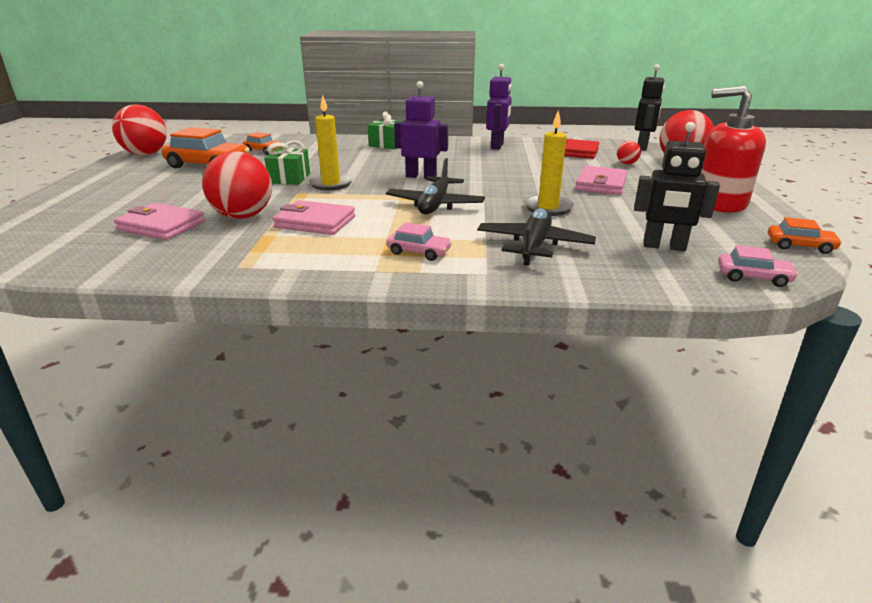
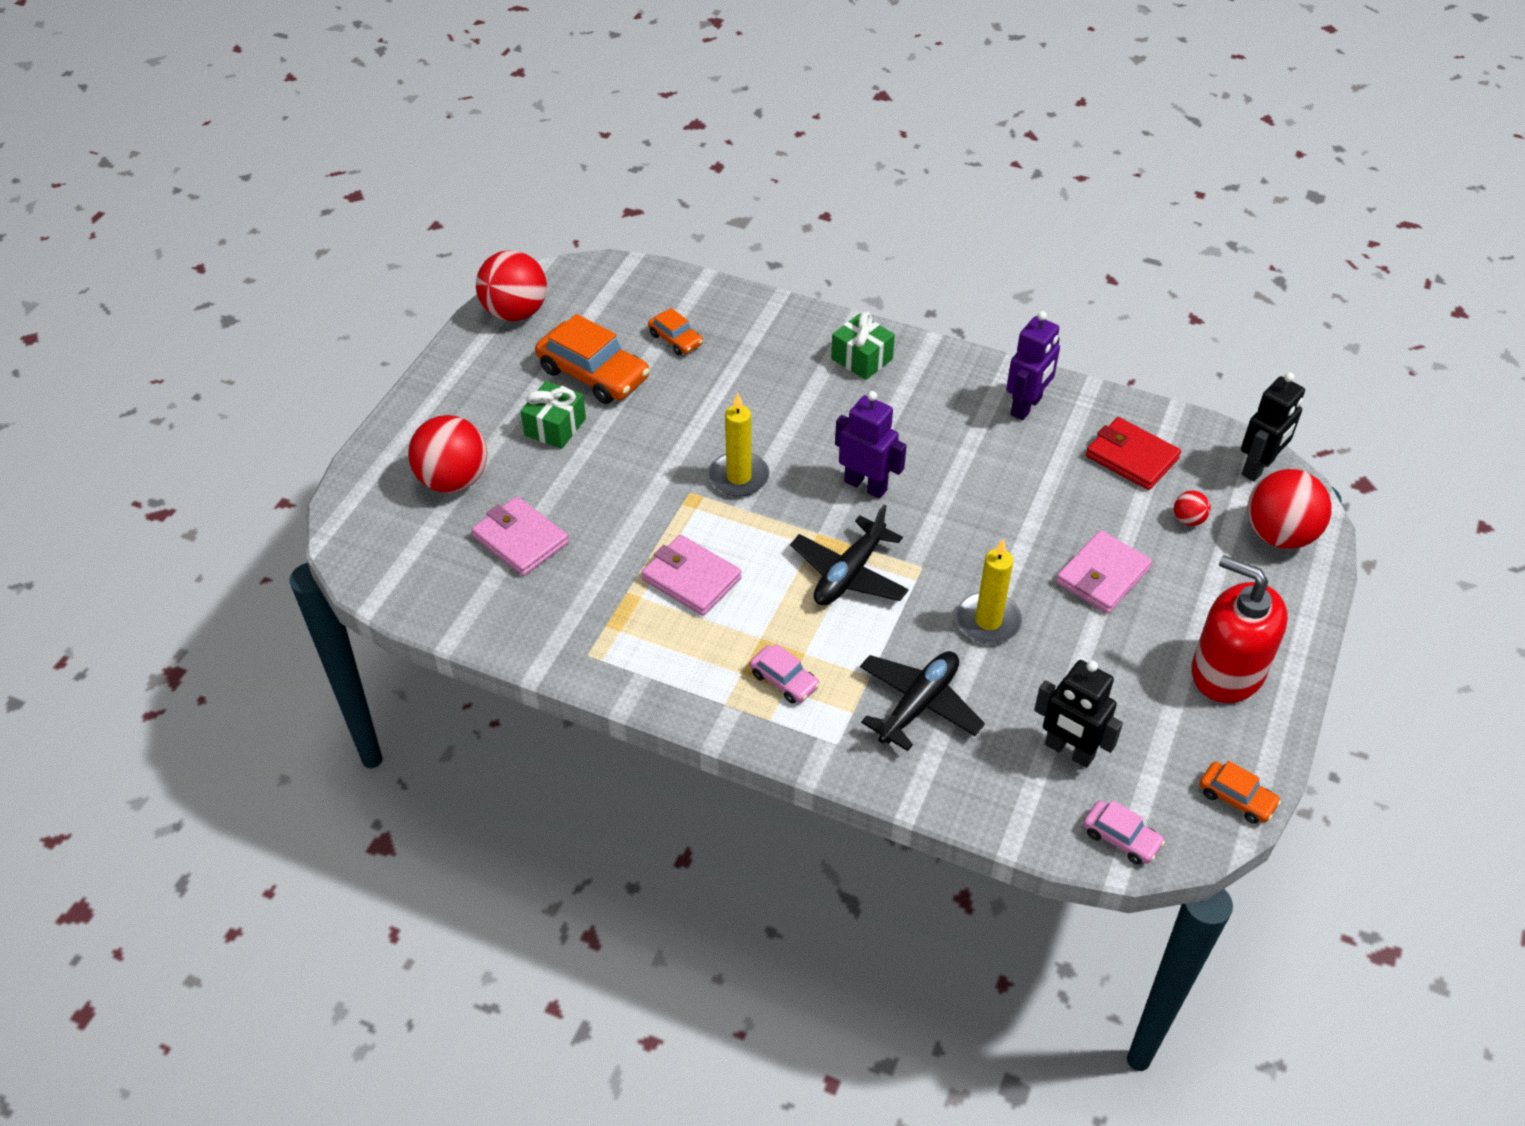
camera: 20 degrees right, 20 degrees up
(243, 216) = (613, 540): red ball -> red ball (453, 480)
(289, 178) = (690, 446): green gift -> green gift (555, 427)

